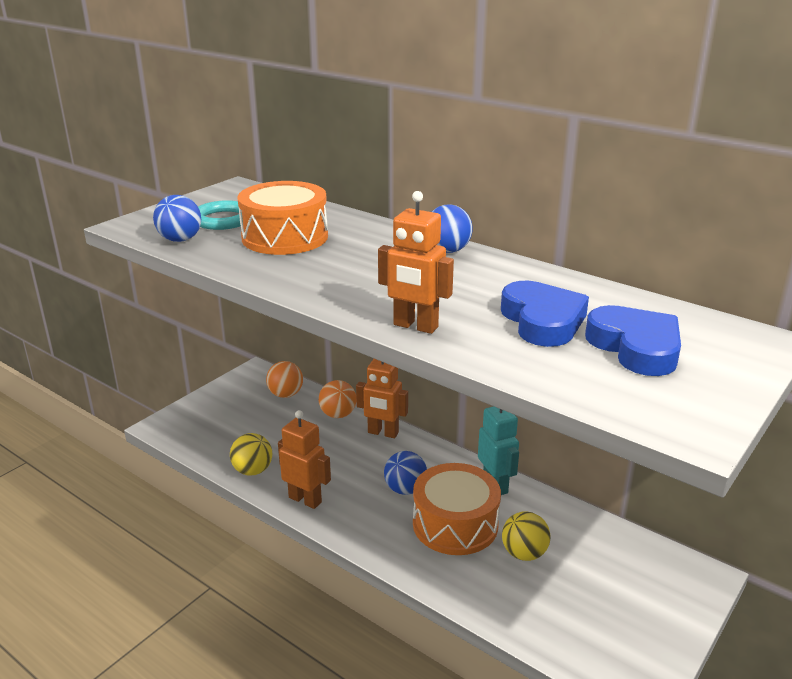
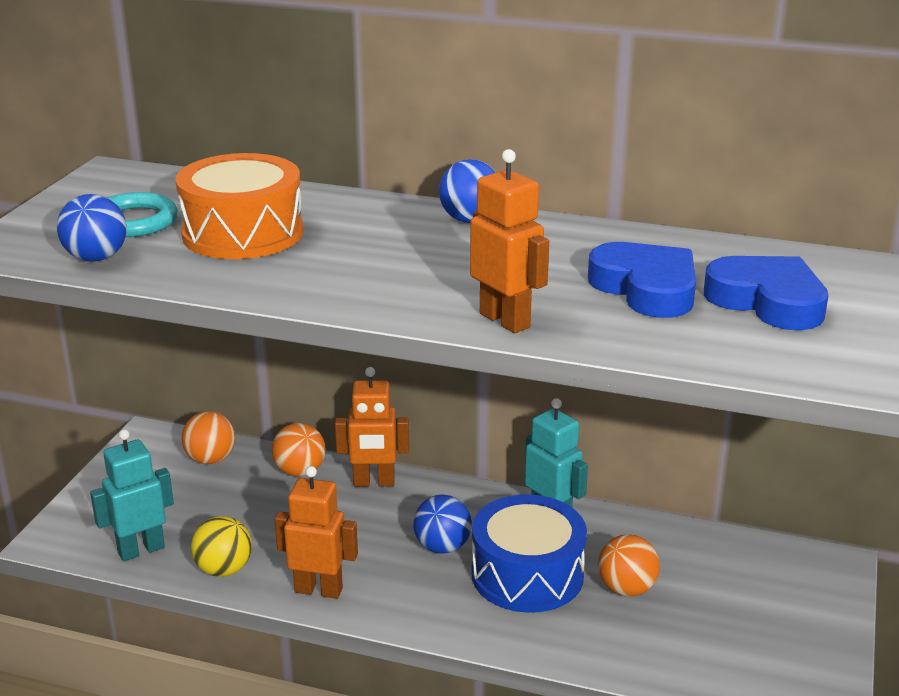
camera: 20 degrees left, 0 degrees up
(209, 445) = (141, 550): none -> turquoise robot
(415, 326) = (505, 320): orange robot -> orange robot turned 135 degrees counterclockwise
(455, 524) = (527, 574): orange drum -> blue drum
(524, 553) = (626, 589): yellow ball -> orange ball

